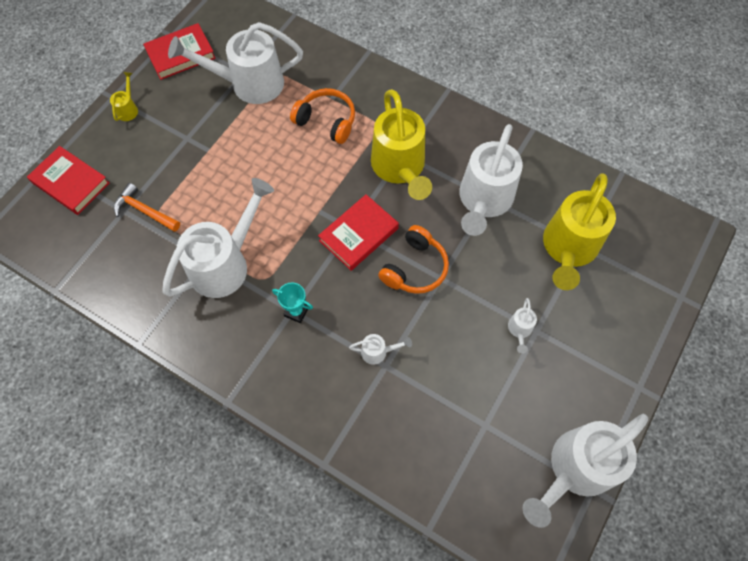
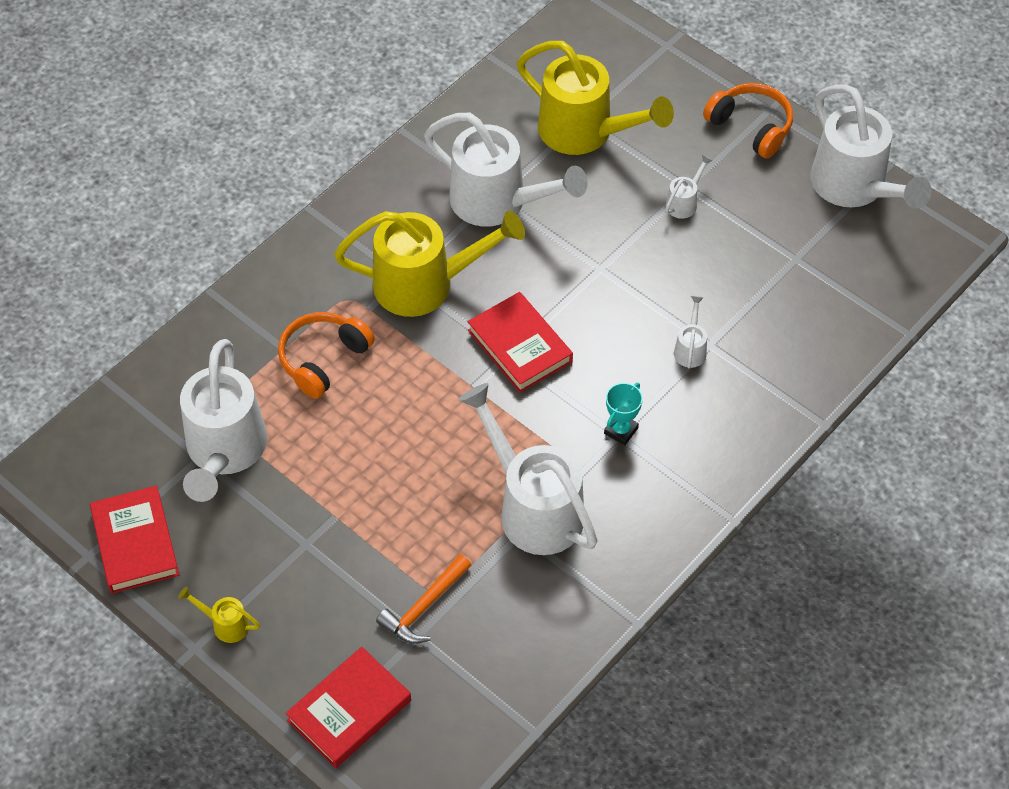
camera: 80 degrees left, 10 degrees down
(415, 268) = (581, 292): orange headphones -> orange headphones (751, 126)
(519, 330) = (684, 202): white watering can -> white watering can turned 75 degrees counterclockwise

